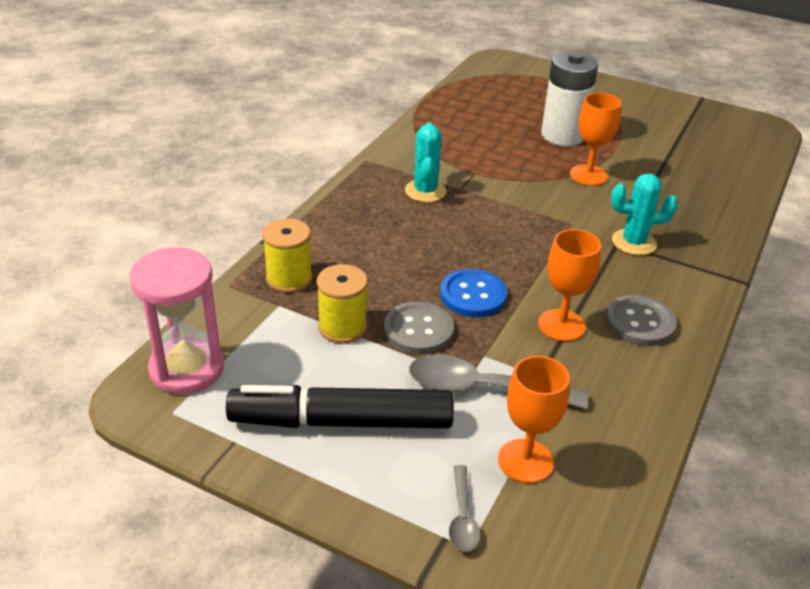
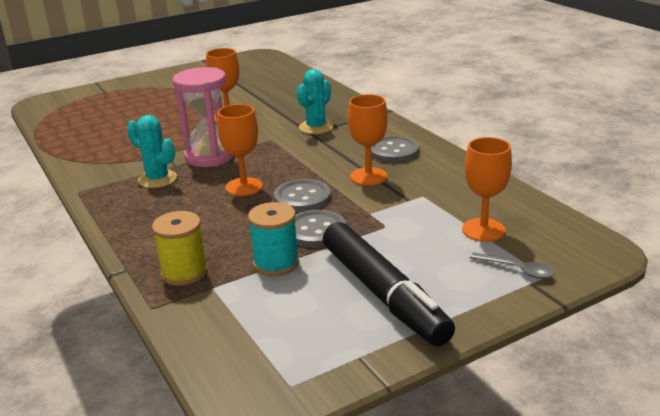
camera: 55 degrees left, 10 degrees down
(186, 369) = (241, 362): pink hourglass -> pink hourglass (209, 156)
(341, 421) = (383, 294): black marker -> black marker turned 60 degrees counterclockwise
(342, 327) = (276, 263): yellow spool -> turquoise spool
(459, 248) = (244, 187): none -> orange goblet
(473, 295) = (302, 198): blue button -> grey button
(484, 389) = (402, 224): grey spoon -> none
(562, 135) = (171, 111): white battery -> none

